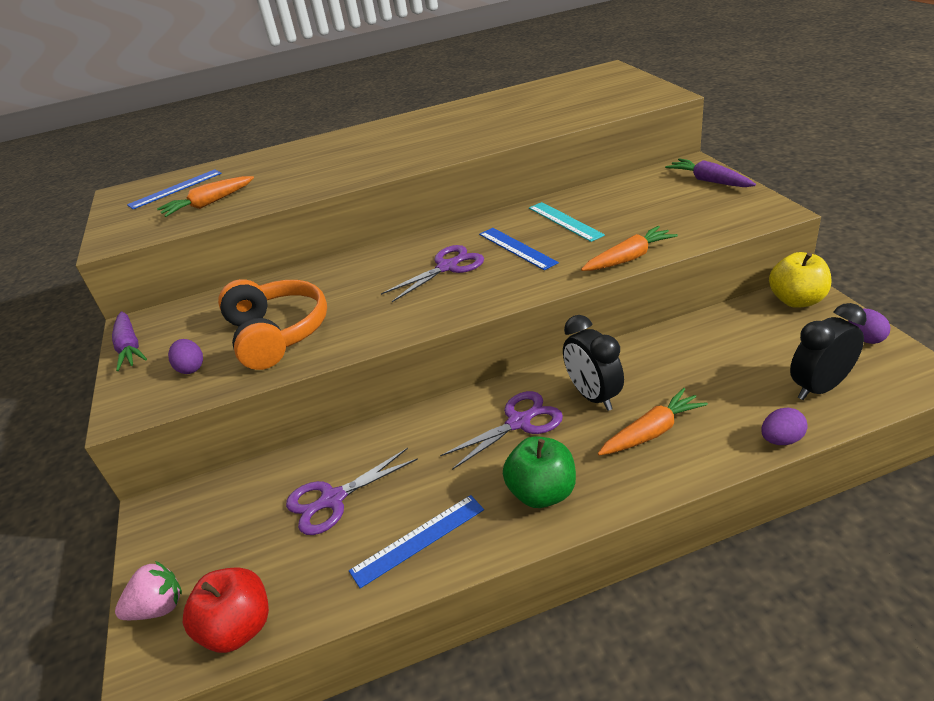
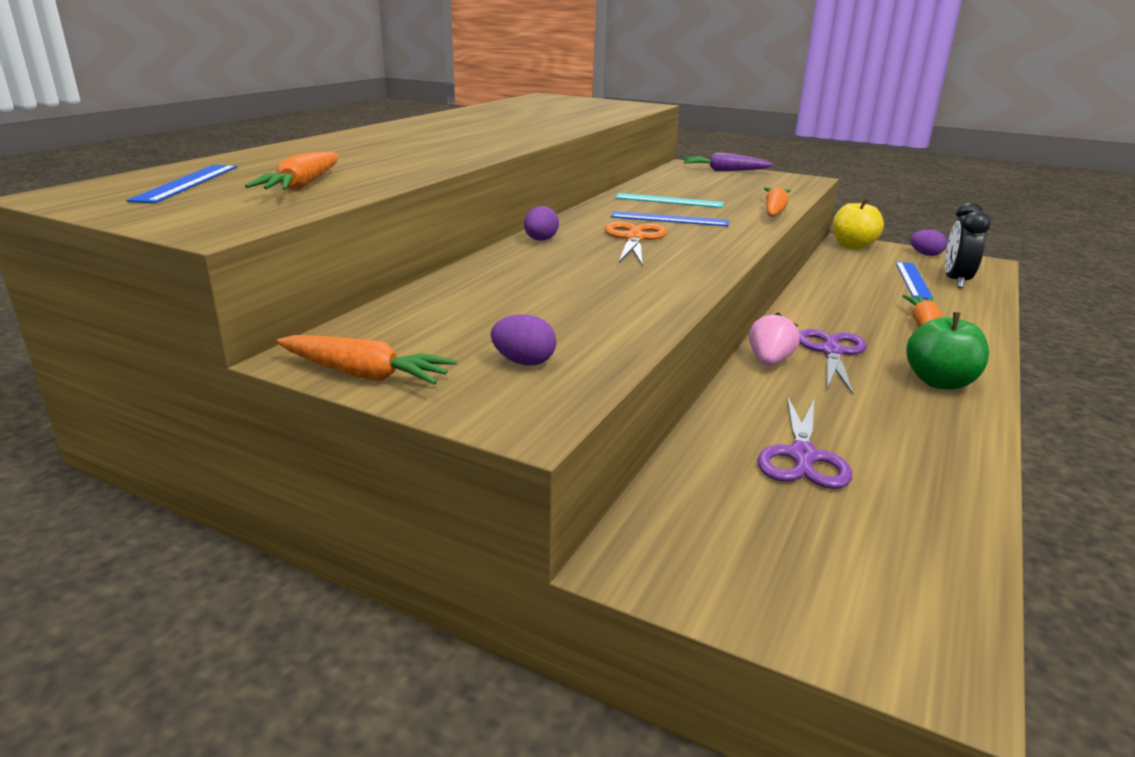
camera: 50 degrees left, 10 degrees down
(130, 347) = (364, 374): purple carrot -> orange carrot
(159, 608) = (835, 627): pink strawberry -> pink strawberry (769, 361)
(239, 628) = (944, 584): red apple -> none
(277, 334) = (568, 312): orange headphones -> none
(418, 540) = (929, 445): blue ruler -> blue ruler (913, 280)
(447, 267) = (634, 238): purple scissors -> orange scissors
(593, 396) = (846, 322): black clock -> none
(781, 440) = (993, 308): purple egg -> purple egg (540, 240)

